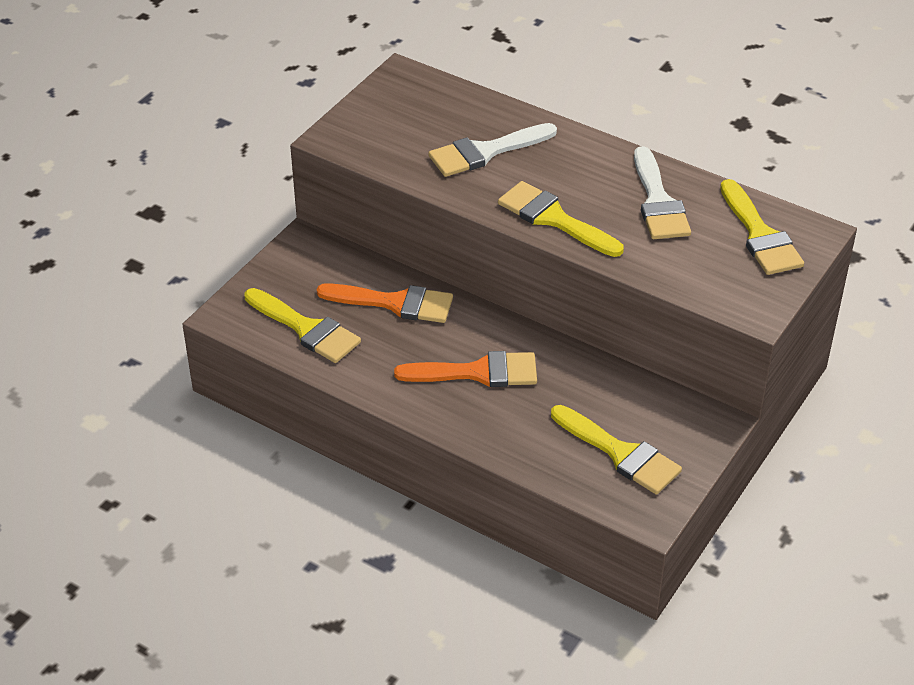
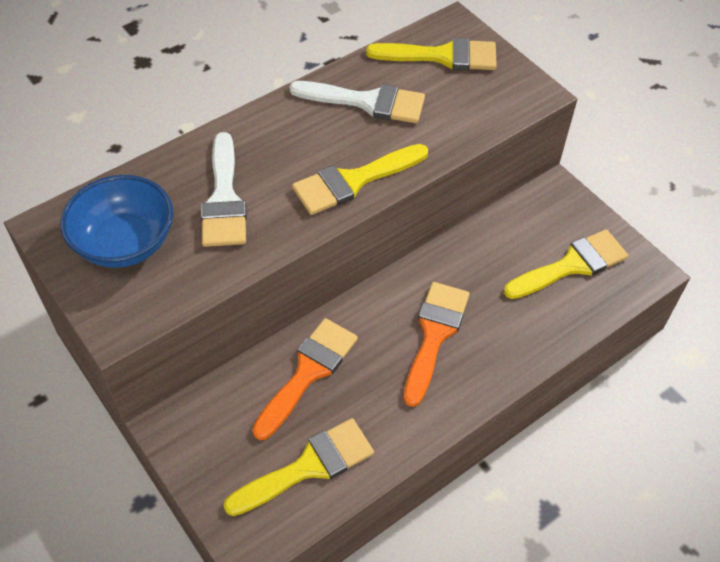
camera: 70 degrees left, 10 degrees up
(409, 116) = (125, 243): none -> blue bowl

